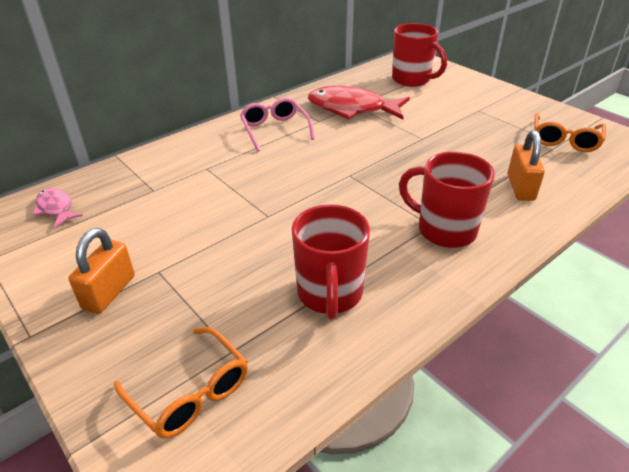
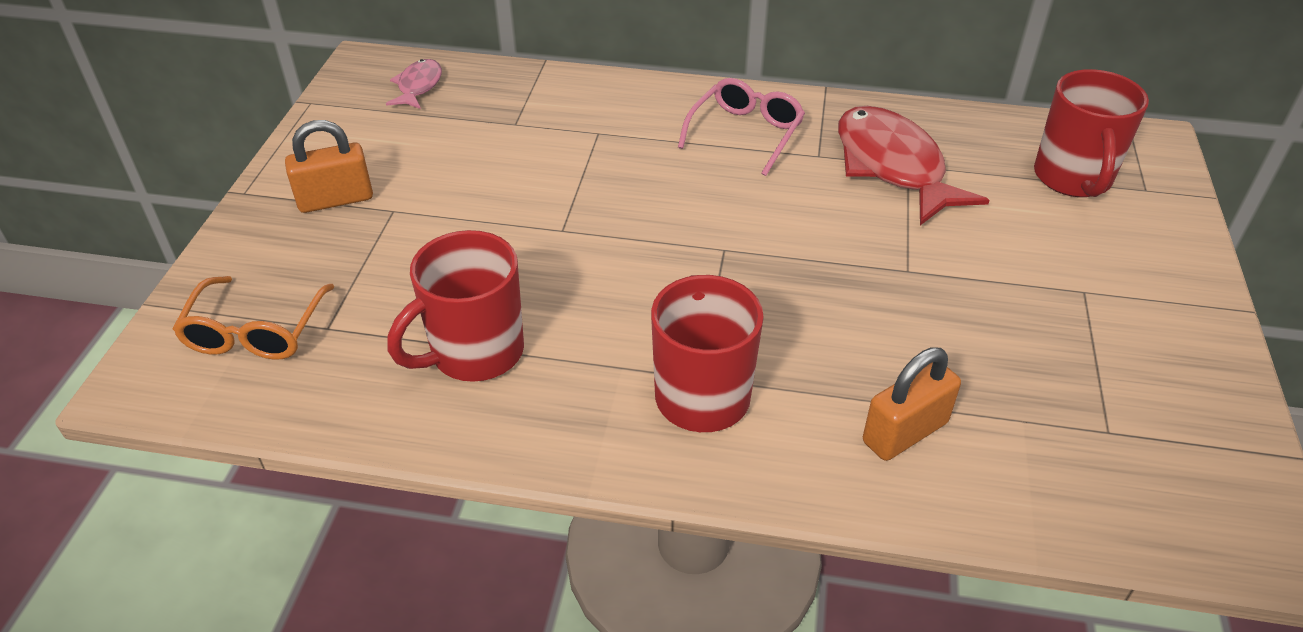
camera: 50 degrees right, 5 degrees up
(564, 140) = (1131, 434): orange glasses -> none

